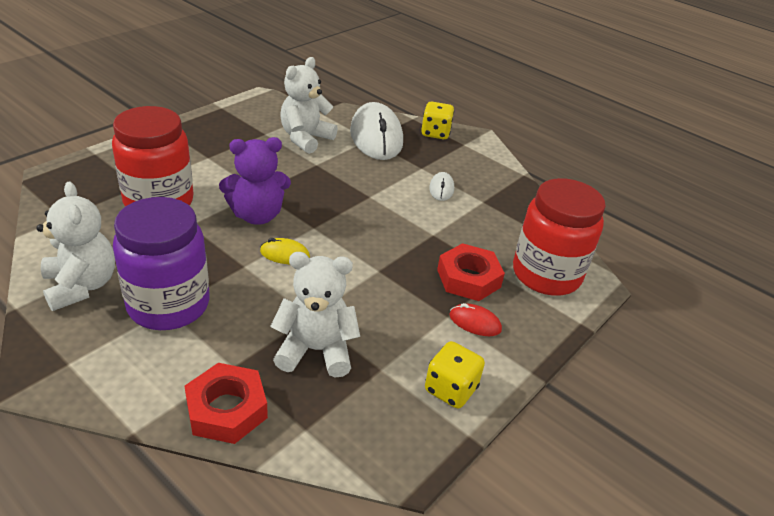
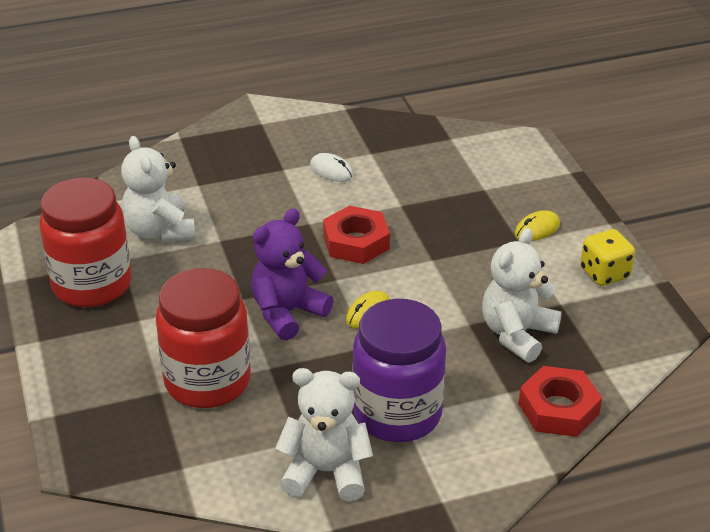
camera: 55 degrees left, 0 degrees up
(257, 215) = (287, 312): purple teddy bear -> purple teddy bear turned 150 degrees counterclockwise
(376, 137) = (198, 178): white mouse -> none
(435, 133) = (225, 133): yellow dice -> none
(468, 278) = (478, 209): red nut -> red nut (356, 242)
(475, 323) = (537, 229): red mouse -> yellow mouse
(546, 274) = (502, 163): red jar -> red jar (92, 284)

